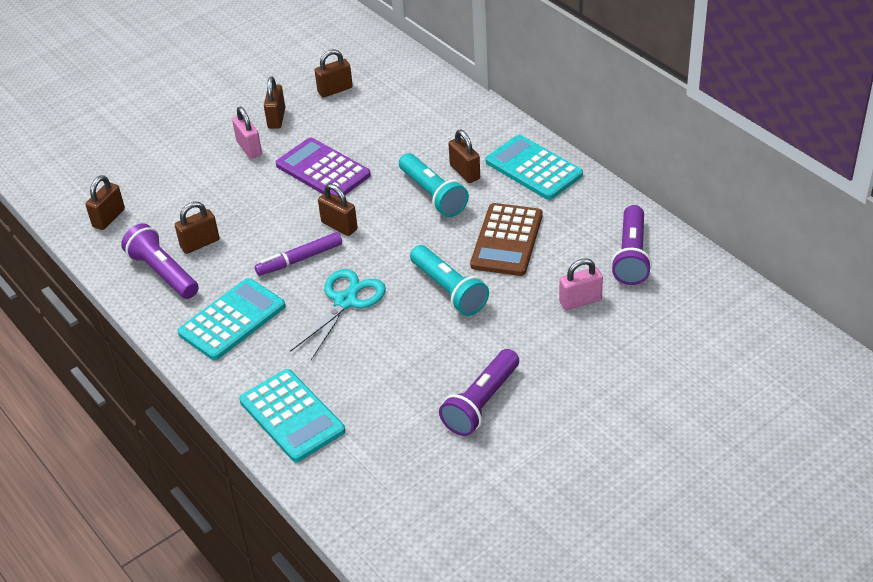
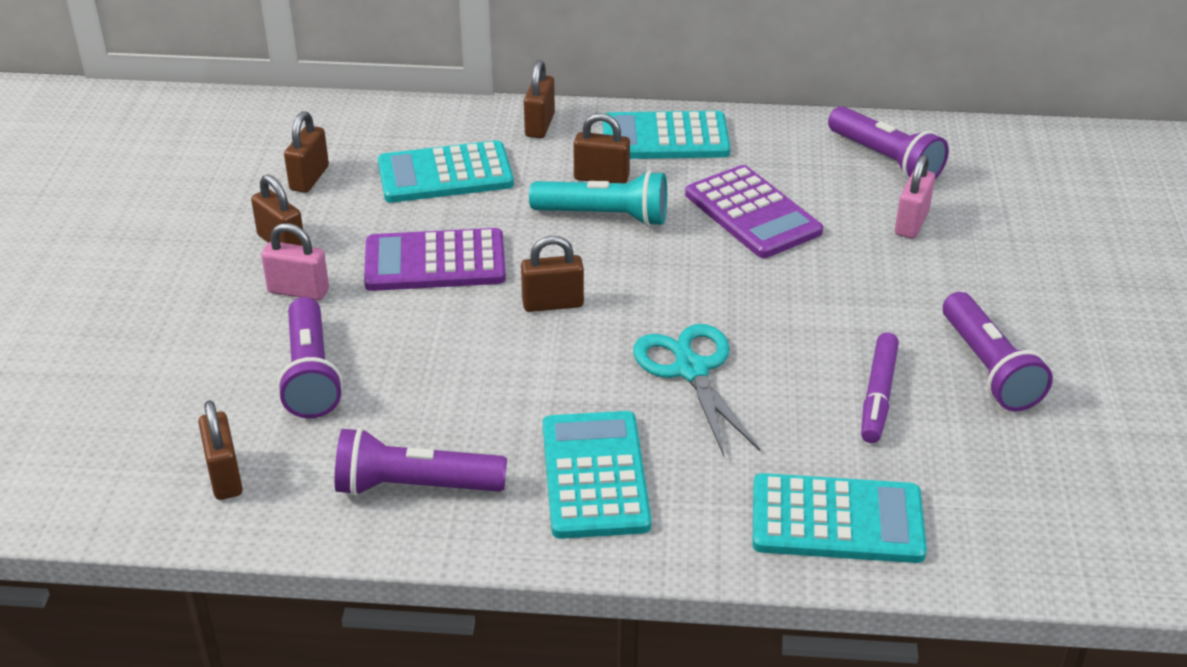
camera: 50 degrees left, 5 degrees down
(198, 193) = (310, 375): none -> purple flashlight
(200, 243) = (409, 425): brown padlock -> brown padlock (540, 125)
(299, 259) = (565, 363): purple marker -> purple marker (878, 395)
(396, 124) = (445, 174): none -> turquoise calculator
(449, 290) = (777, 291): turquoise flashlight -> none
(507, 240) = (752, 213): brown calculator -> purple calculator

